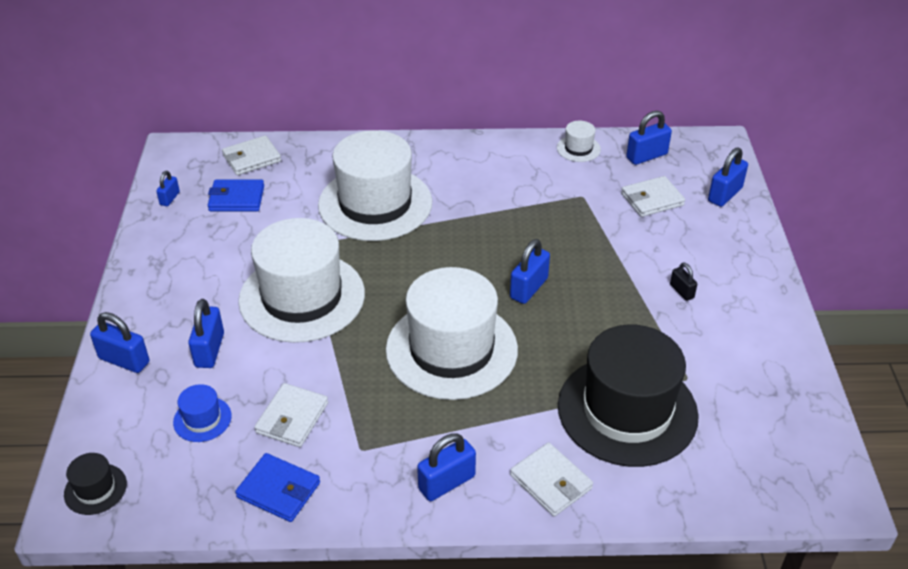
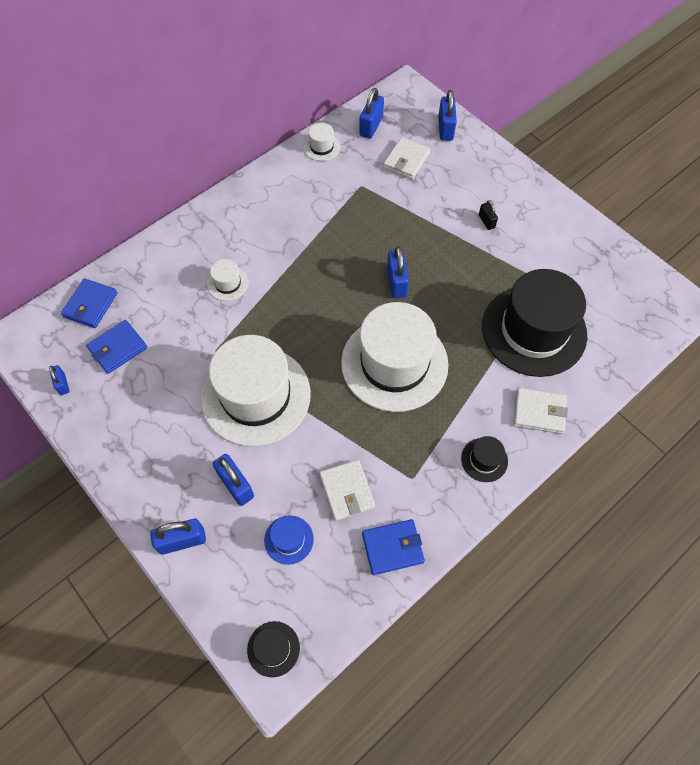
camera: 40 degrees left, 20 degrees up
(252, 158) = (90, 305): white wallet -> blue wallet
(375, 203) = (227, 283): white hat -> white hat, size x0.41
(447, 483) = (484, 460): blue padlock -> black hat
(681, 291) = (486, 221): black padlock -> black padlock turned 45 degrees clockwise

